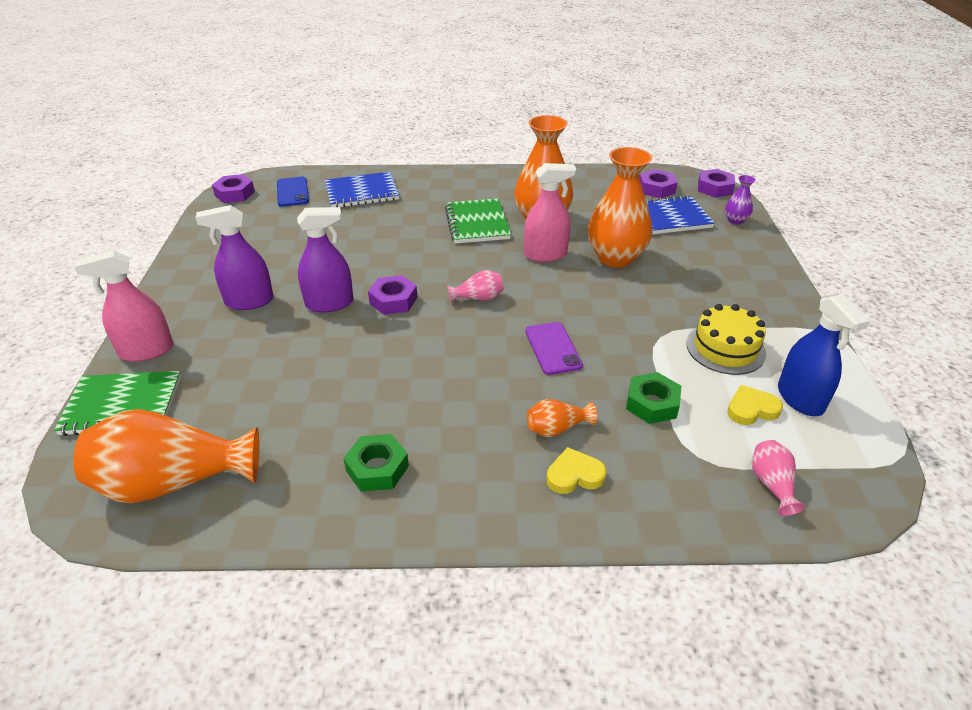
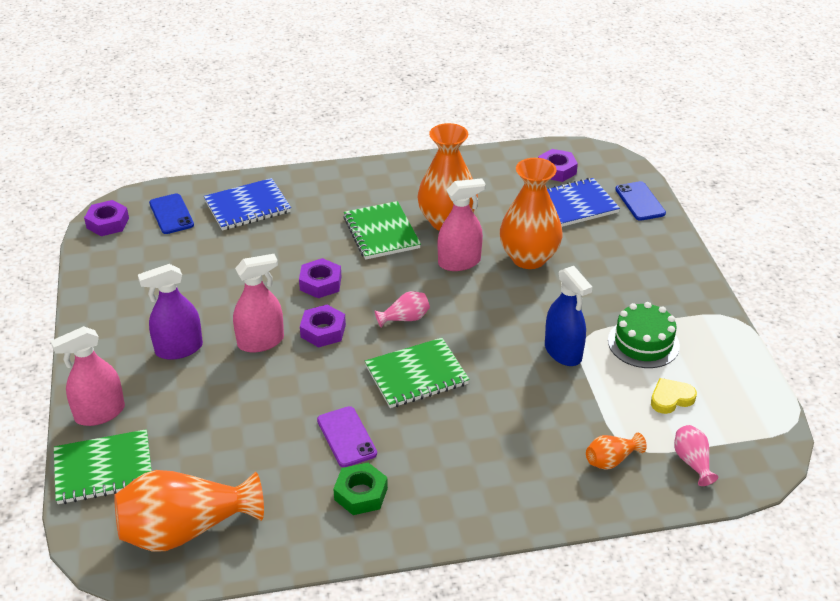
camera: 10 degrees left, 0 degrees up
(329, 303) = (261, 342): purple spray bottle -> pink spray bottle
(474, 352) = (416, 375): none -> green notebook
(553, 348) = (488, 362): purple phone -> purple phone (346, 437)
(556, 428) = (507, 438): orange vase -> orange vase (611, 460)
(574, 475) = (530, 476): yellow heart -> none
(652, 403) = (585, 404): green nut -> none
(714, 188) = (615, 163): purple nut -> purple nut (320, 283)
(725, 348) = (643, 343): yellow cake -> green cake
(735, 220) = (640, 201): purple vase -> blue phone
(800, 399) = (711, 383): blue spray bottle -> blue spray bottle (563, 352)

